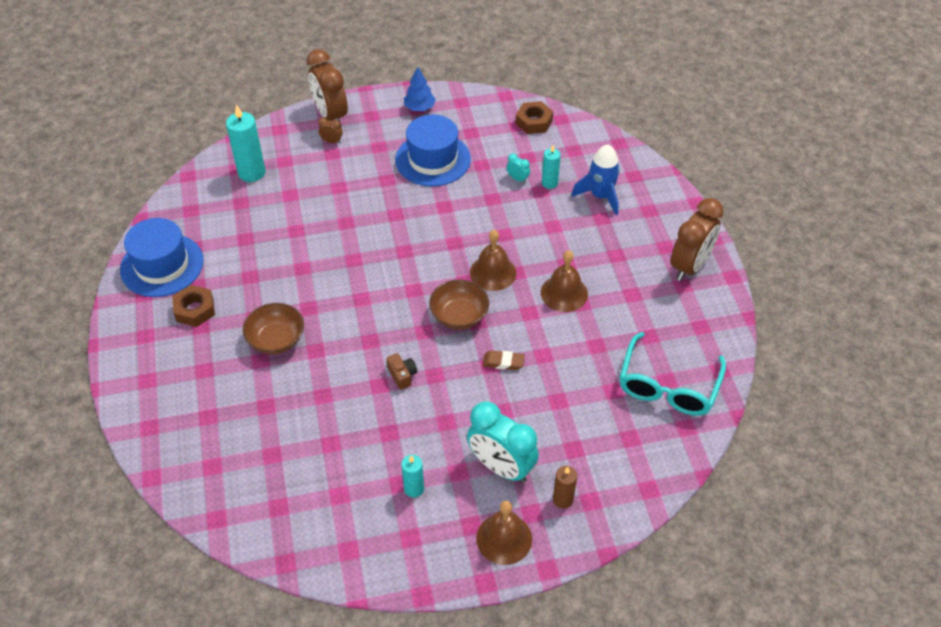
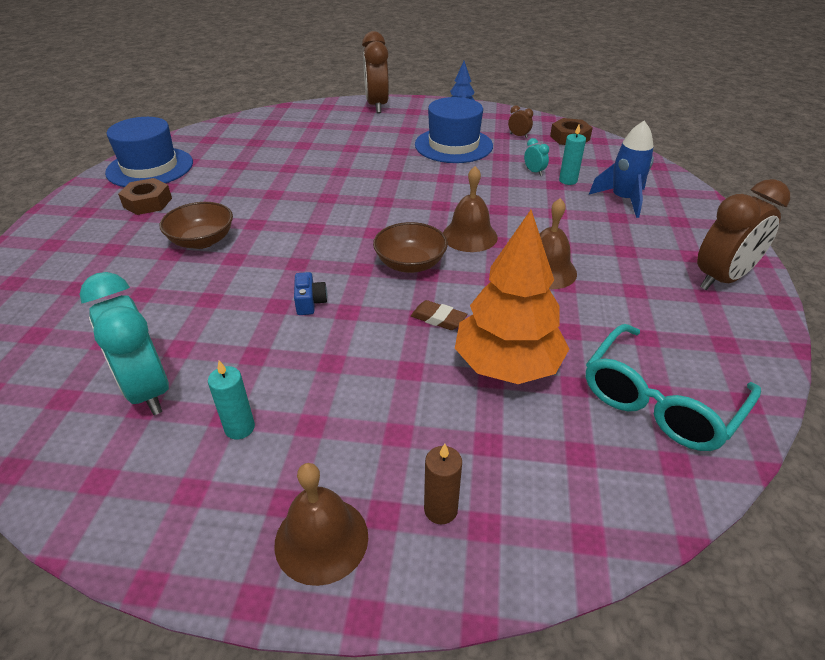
camera: 20 degrees right, 10 degrees down
(251, 172) = (281, 126): turquoise candle -> none
(332, 141) = (366, 120): brown clock -> brown clock (518, 136)
(402, 375) = (310, 302): brown camera -> blue camera
(501, 467) = (372, 436): turquoise clock -> turquoise clock (147, 390)
(565, 387) = (507, 365): none -> orange tree

